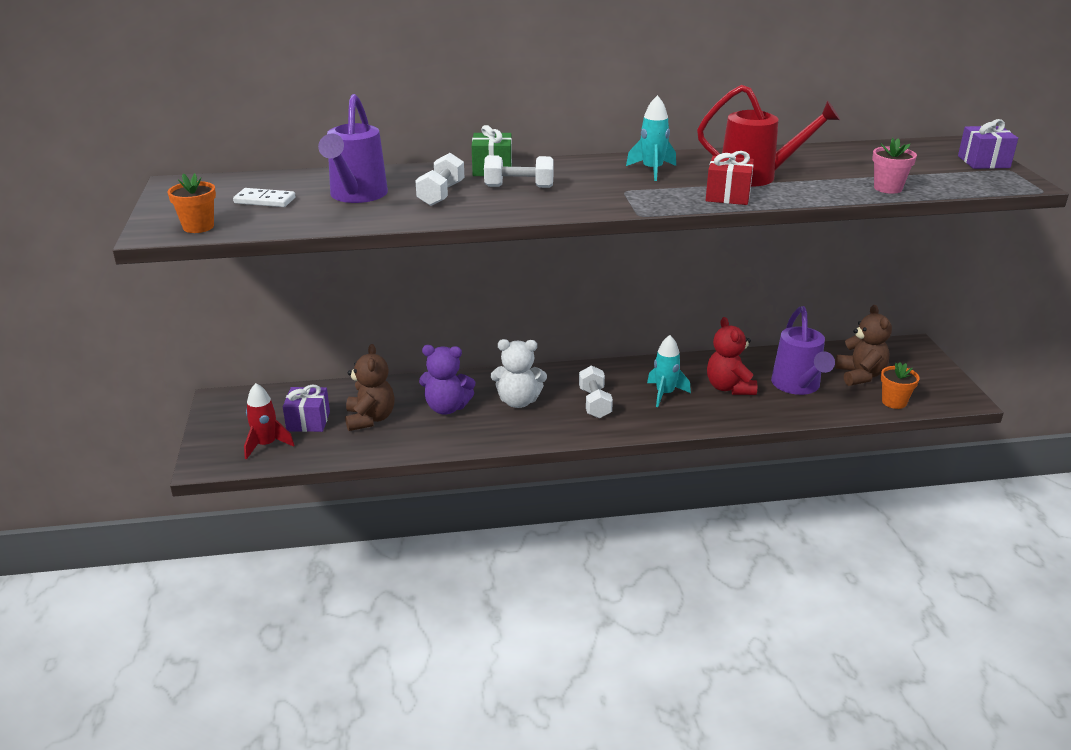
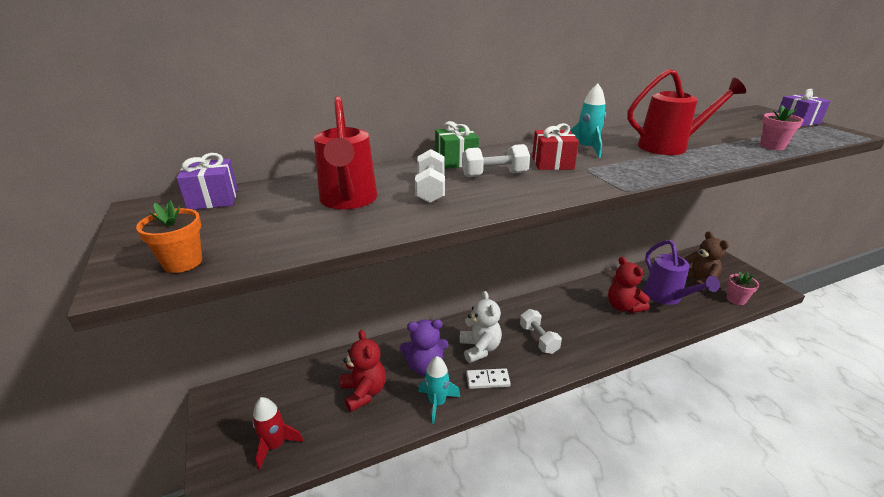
camera: 15 degrees left, 0 degrees up
(264, 200) = (252, 217): white domino -> white domino (487, 380)
(308, 421) = (308, 407): purple gift -> purple gift (213, 199)
(356, 196) = (348, 200): purple watering can -> red watering can
(370, 419) = (364, 392): brown teddy bear -> red teddy bear
(518, 401) = (479, 348): white teddy bear -> white teddy bear turned 90 degrees counterclockwise
(665, 394) = (583, 320): turquoise rocket -> turquoise rocket (437, 403)
(728, 196) = (671, 164): red gift -> red gift (552, 163)
(894, 402) = (736, 299): orange flower pot -> pink flower pot

